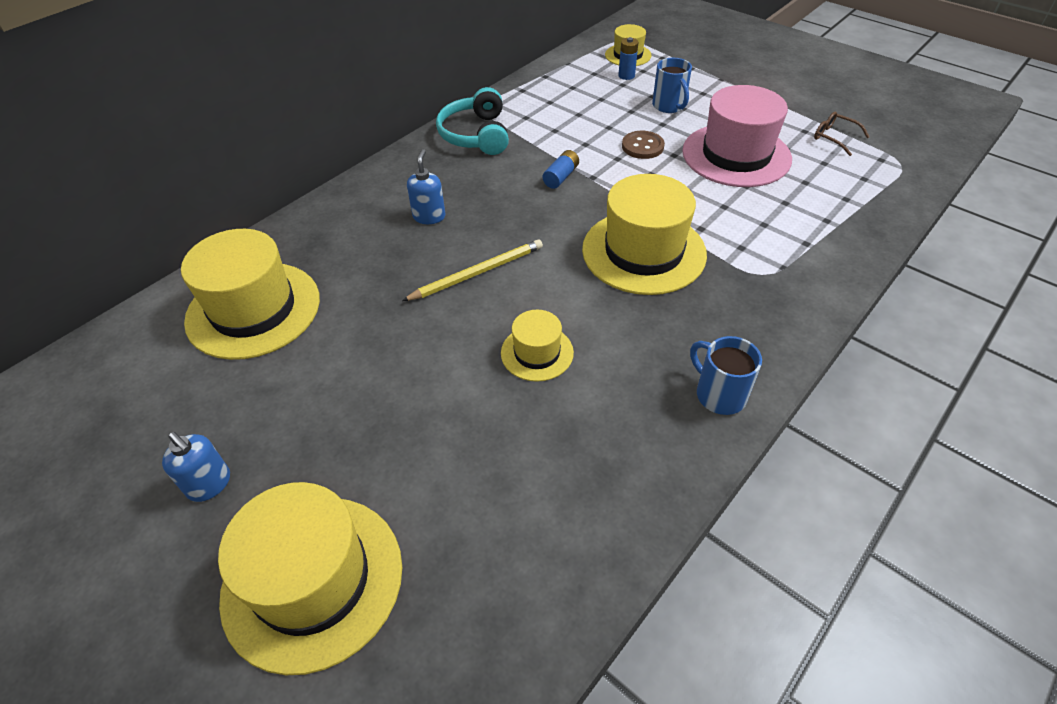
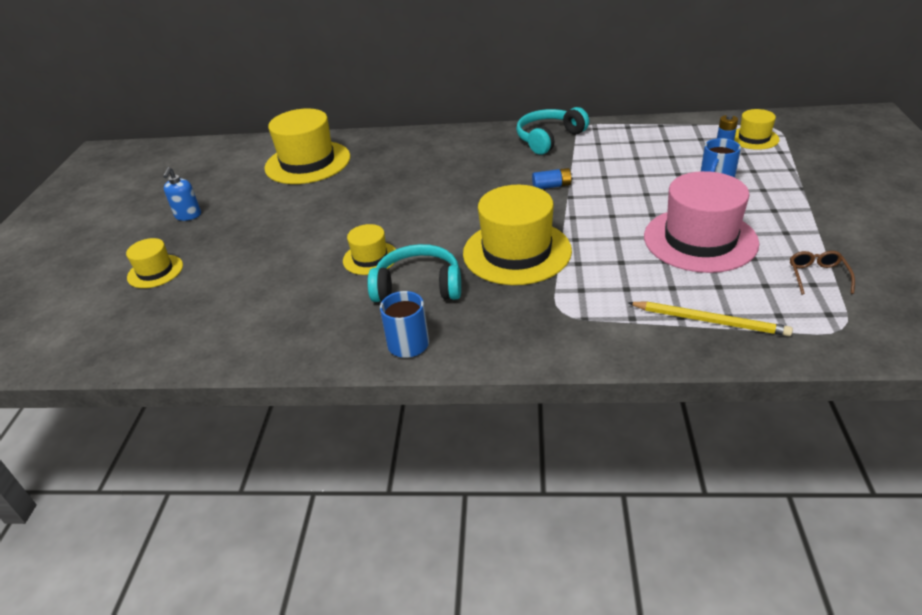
camera: 55 degrees right, 10 degrees down
(313, 580) = (155, 271): yellow hat -> yellow hat, size x0.52
(429, 216) = (445, 166): blue soap dispenser -> none
(477, 273) = (415, 206): yellow pencil -> yellow pencil (710, 321)
(629, 342) = (418, 286): none -> turquoise headphones
(642, 146) = (640, 198): brown button -> none

